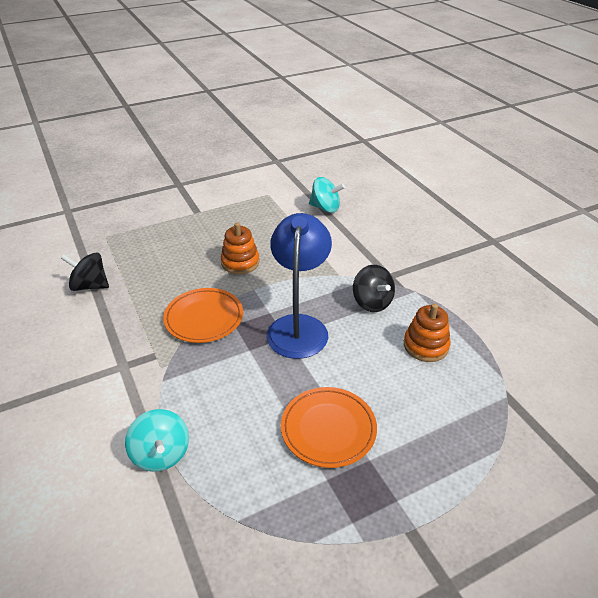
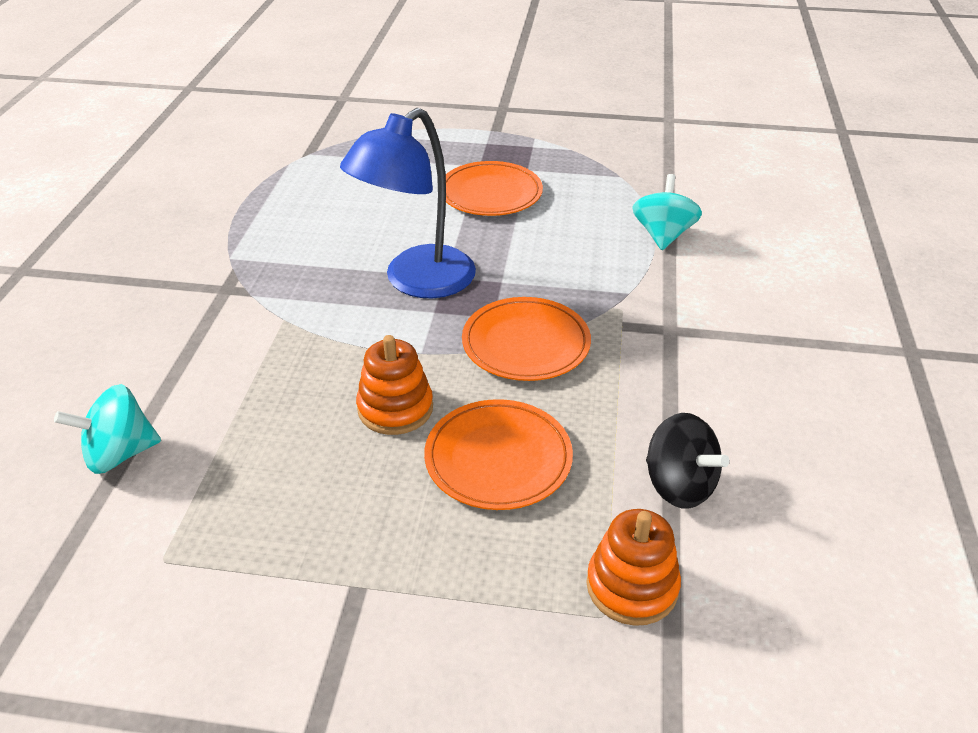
camera: 145 degrees left, 0 degrees up
(178, 263) = (498, 458): none -> orange plate
(325, 208) = (120, 454): turquoise spinning top -> turquoise spinning top turned 75 degrees counterclockwise
(372, 302) = (297, 269): black spinning top -> none
(426, 345) = (311, 209): orange stacking toy -> orange stacking toy (632, 586)

